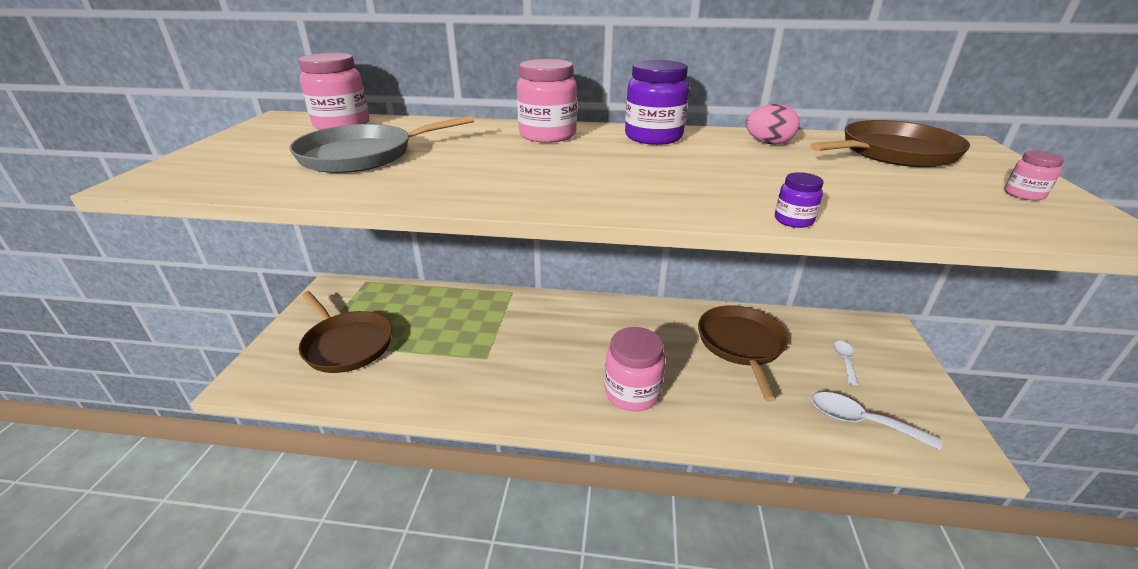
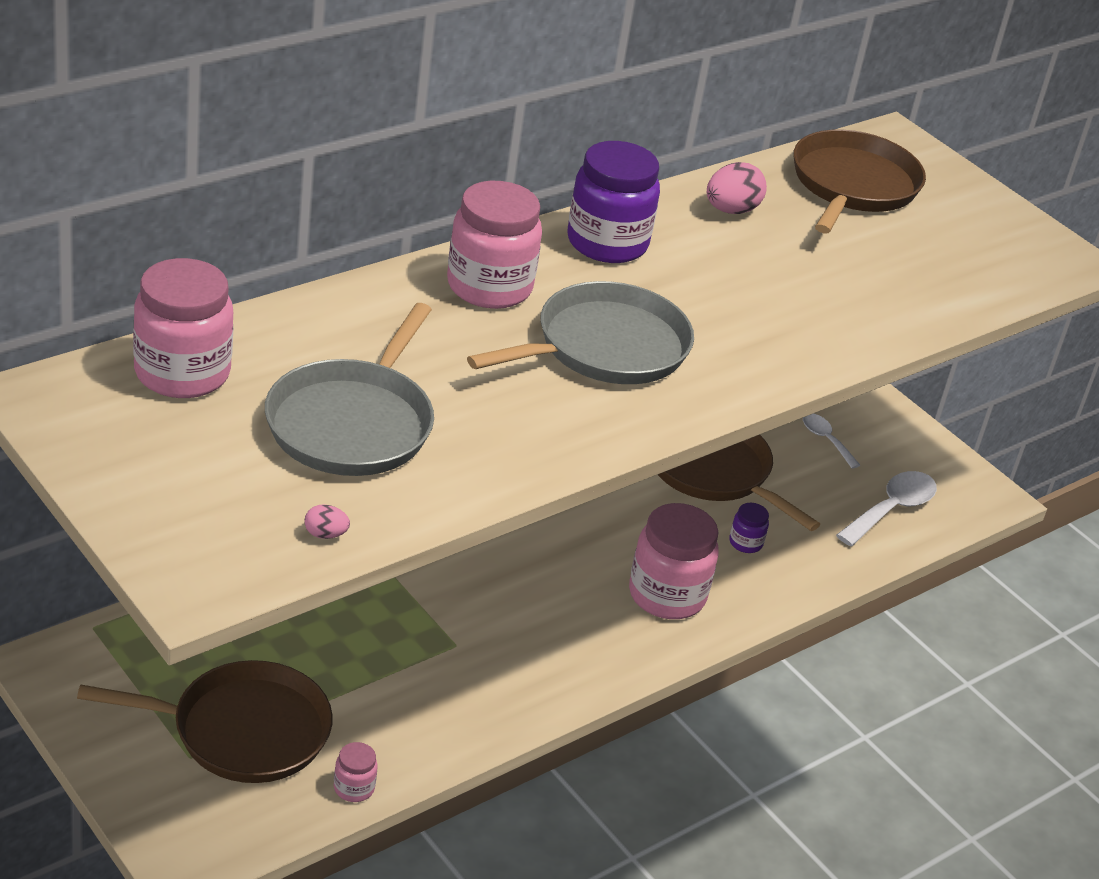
camera: 50 degrees left, 5 degrees up
(239, 184) = (325, 534): none -> pink egg
(564, 168) = (604, 347): none -> grey pan
(793, 220) = (878, 344): purple jar -> purple jar (745, 543)
(860, 421) = (891, 509): white spoon -> white spoon turned 150 degrees clockwise
(1023, 194) = (993, 227): pink jar -> pink jar (354, 788)

